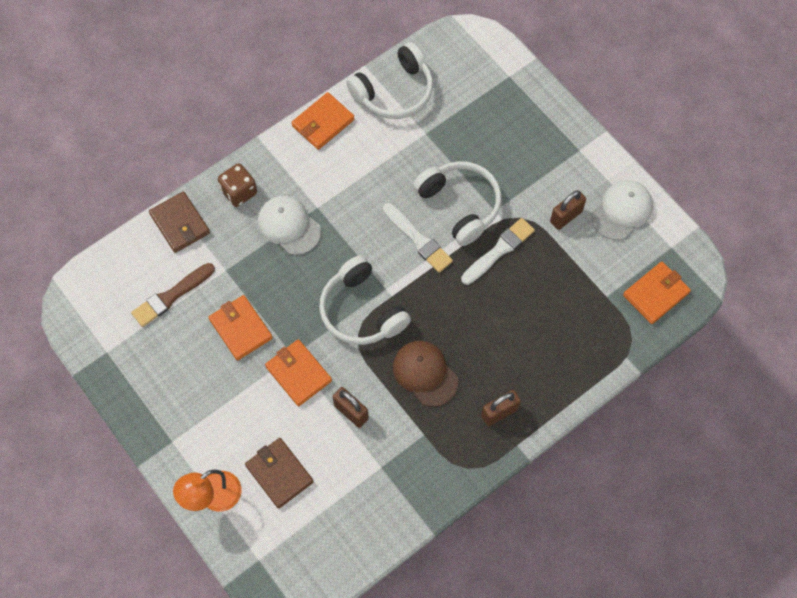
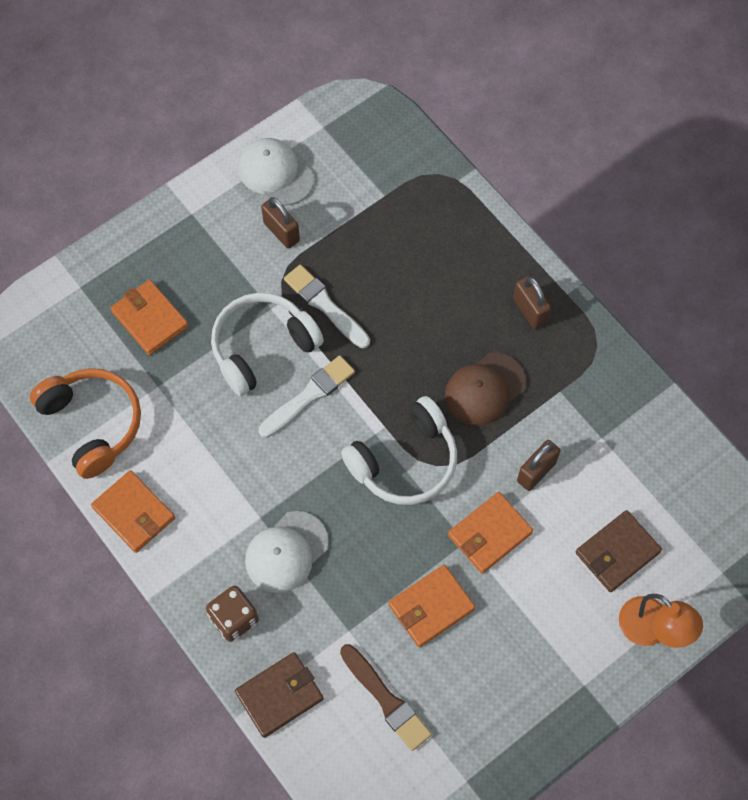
camera: 90 degrees left, 0 degrees up
(394, 92) = (93, 423): white headphones -> orange headphones
(656, 294) = (382, 146): orange wallet -> orange wallet (150, 319)

